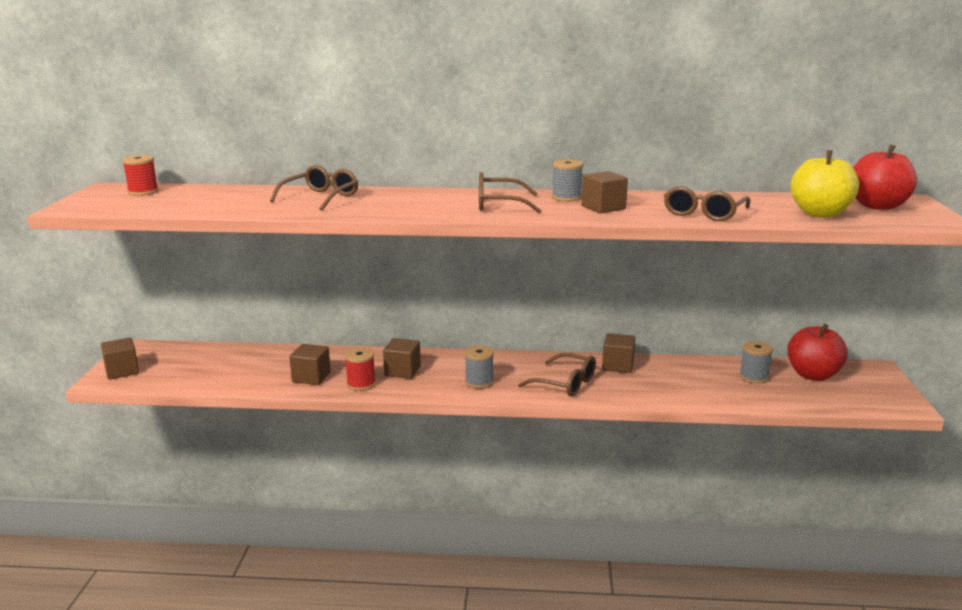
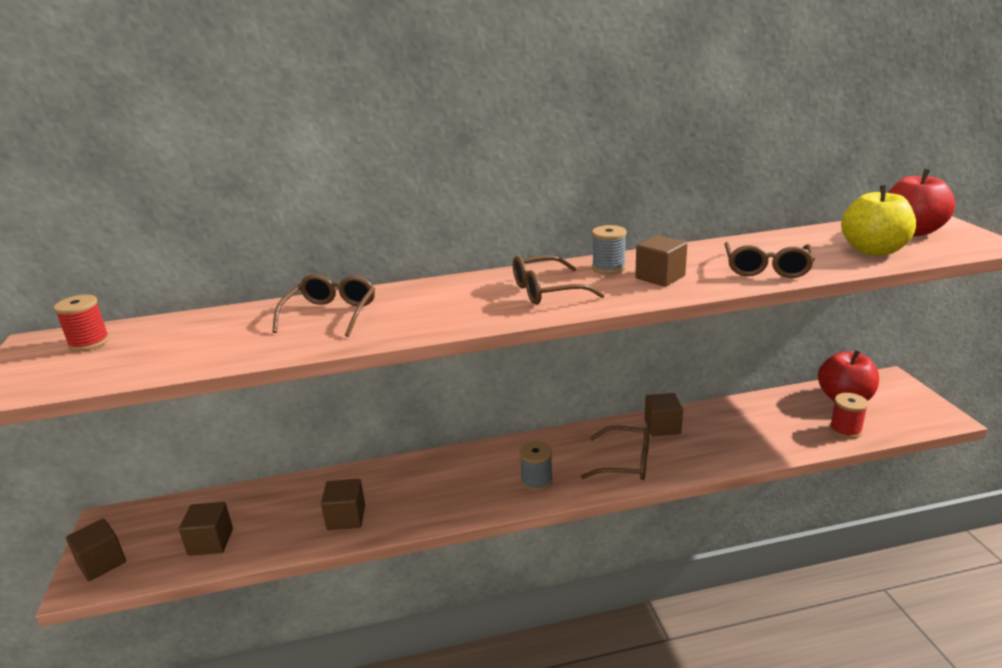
camera: 15 degrees left, 5 degrees up
(361, 384) = (409, 514): red spool -> red spool (845, 430)
(402, 371) = (446, 484): brown cube -> brown cube (211, 542)
(753, 377) = (795, 413): grey spool -> none

